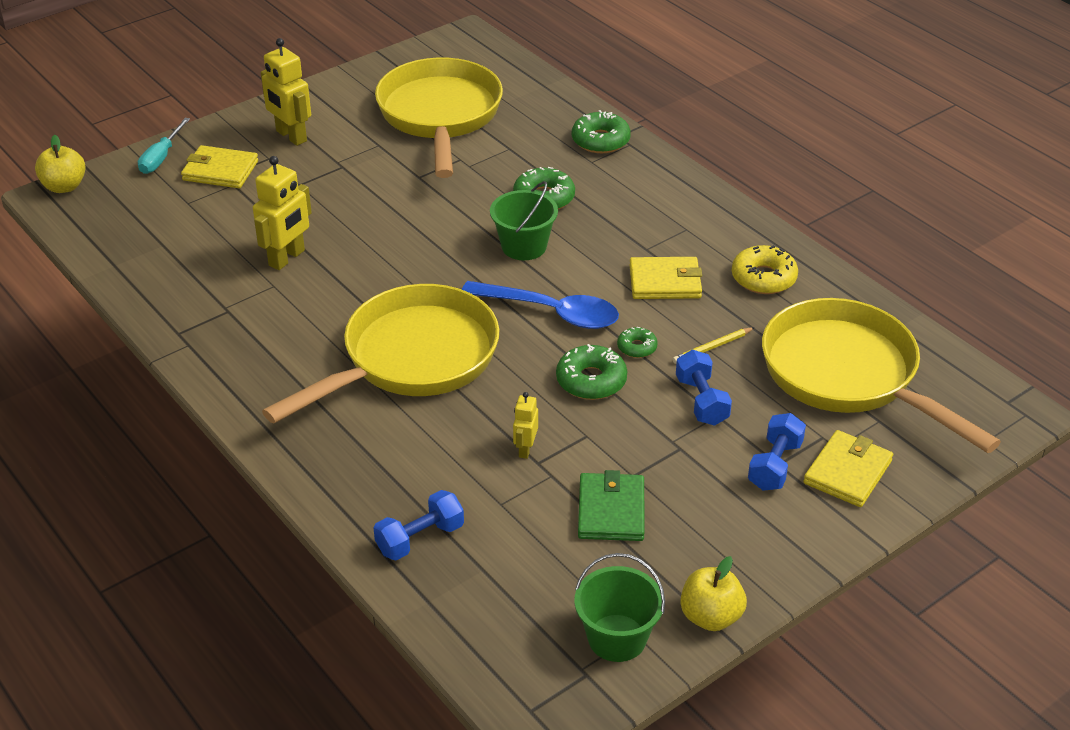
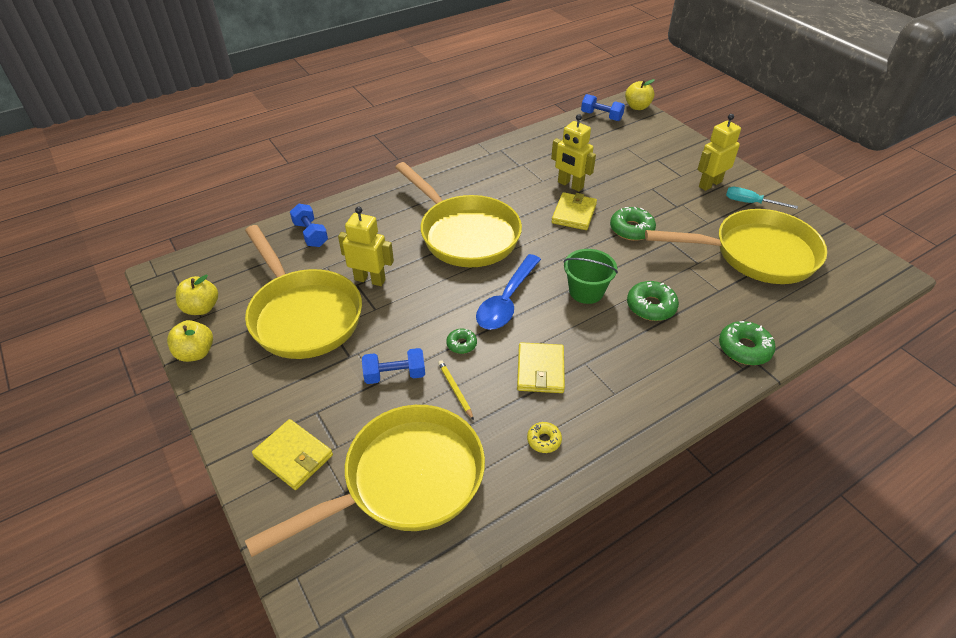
camera: 95 degrees right, 5 degrees up
(161, 158) = (673, 136): turquoise screwdriver -> turquoise screwdriver (750, 203)
(220, 171) = (663, 157): yellow wallet -> yellow wallet (574, 213)
(525, 449) = (370, 279): yellow robot -> yellow robot, size x1.80
(591, 381) = (429, 316): green donut -> green donut (631, 229)
(611, 510) = (303, 315): green wallet -> yellow pan
(617, 638) = (201, 308): green bucket -> yellow apple
(763, 278) = (544, 440): yellow donut -> yellow donut, size x0.58
(774, 465) = (315, 409): blue dumbbell -> blue dumbbell (601, 116)

